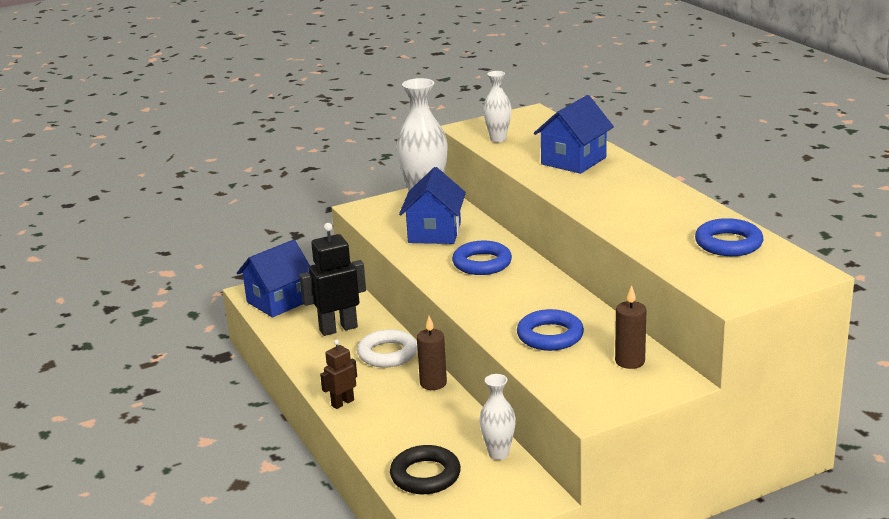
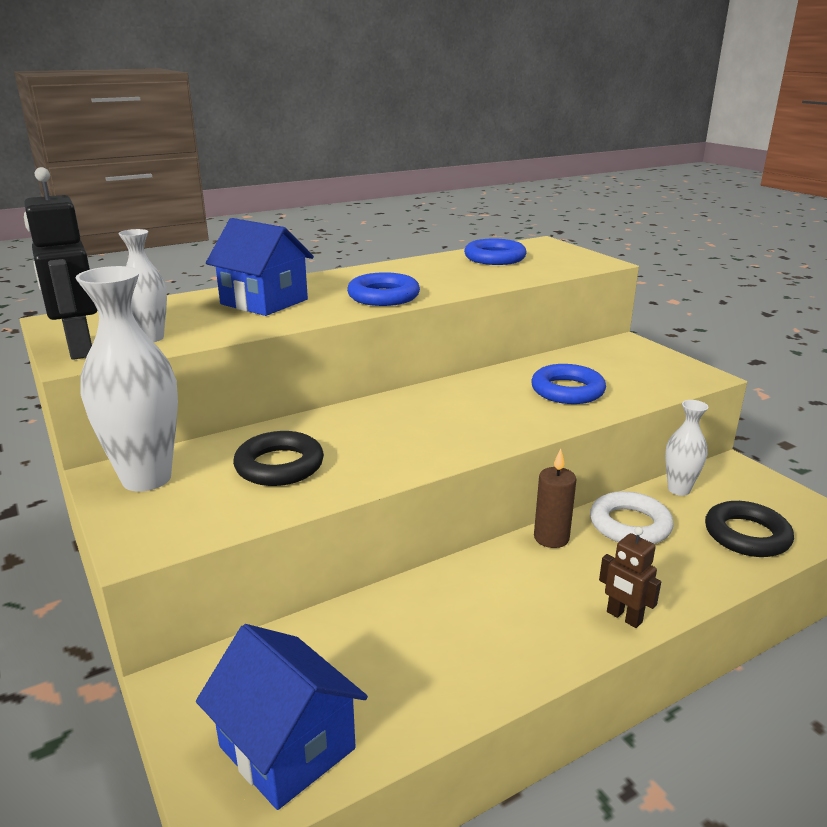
camera: 95 degrees left, 0 degrees up
(338, 328) = (404, 644): black robot -> black robot (79, 349)
(387, 354) = (481, 582): white ring -> white ring (630, 525)
(434, 233) = (279, 466): blue house -> black ring
(482, 263) = (388, 429): blue ring -> blue ring (383, 296)
(630, 361) = (603, 358): brown candle -> none

